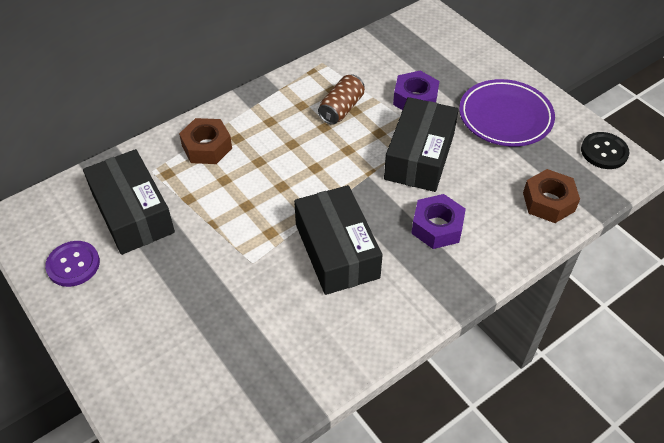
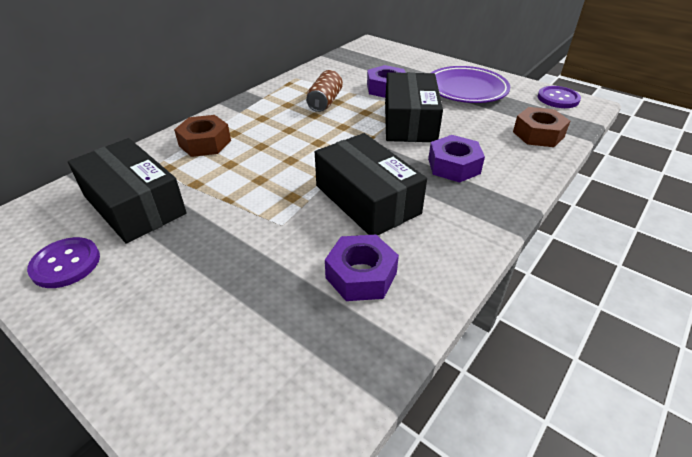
camera: 15 degrees left, 10 degrees down
(302, 330) = (361, 275): none -> purple nut
(604, 152) = (558, 98): black button -> purple button

